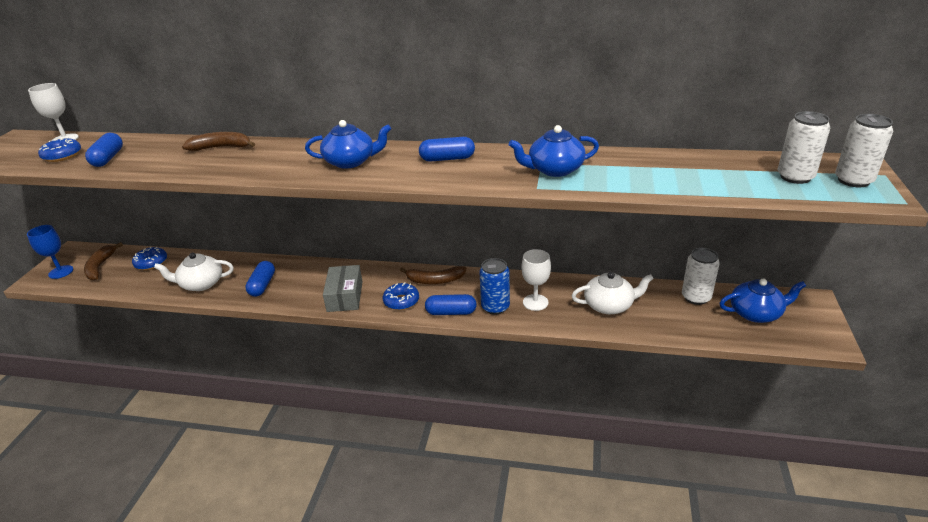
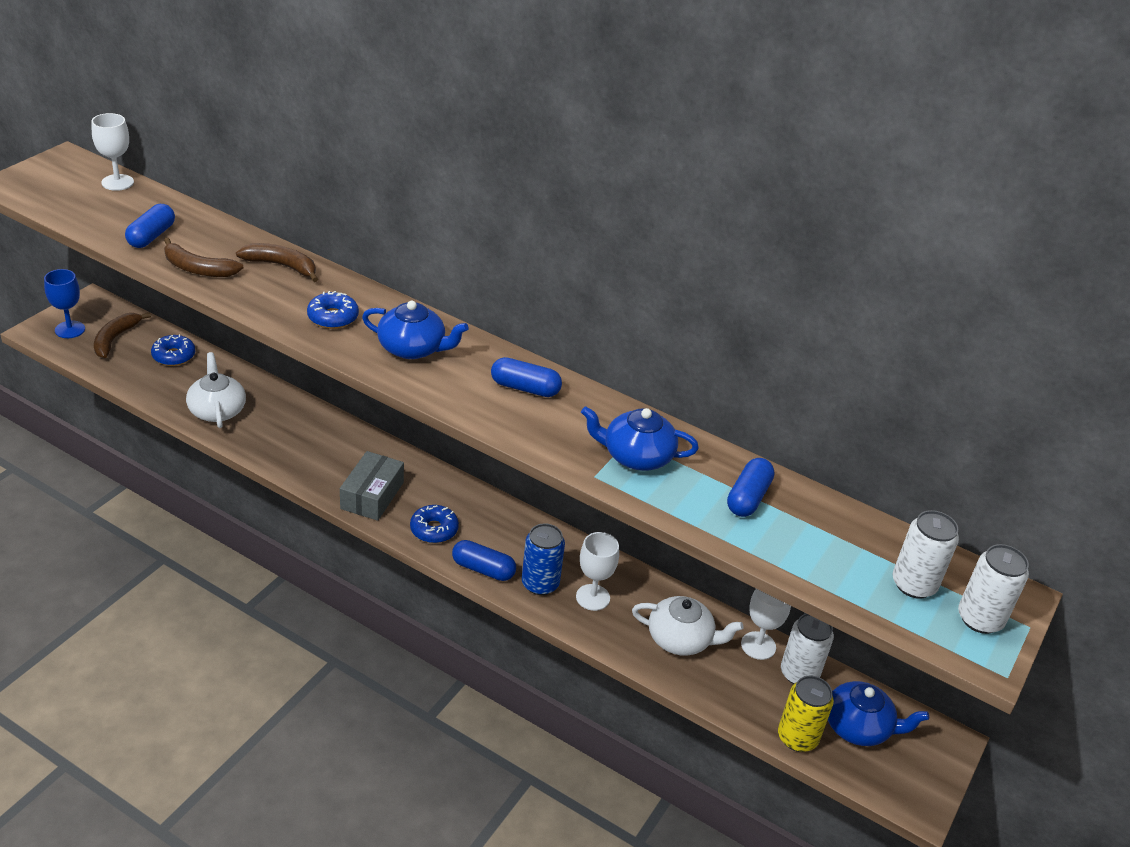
camera: 15 degrees right, 5 degrees up
(62, 156) = (105, 212): blue donut -> blue donut (333, 317)
(201, 284) = (217, 410): white teapot -> white teapot turned 60 degrees clockwise
(262, 285) = (285, 441): blue capsule -> blue capsule (748, 498)
(435, 280) = (490, 516): brown banana -> brown banana (198, 269)
(659, 291) = (758, 645): none -> white goblet
(727, 334) = (797, 737): none -> yellow can

